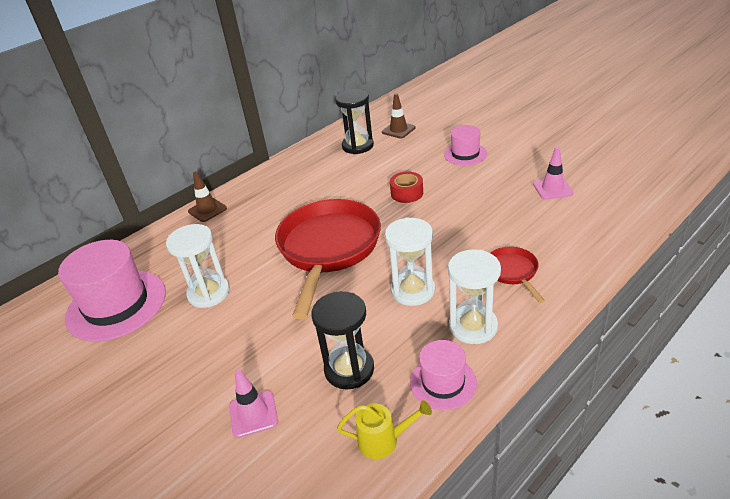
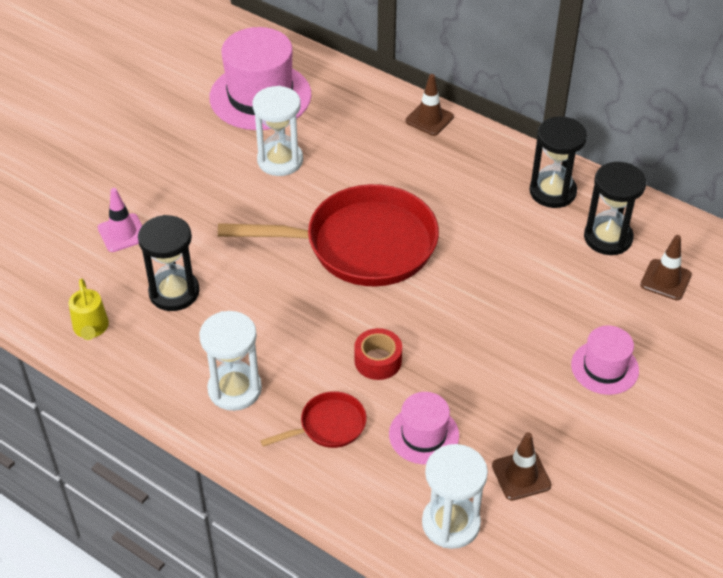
camera: 75 degrees right, 10 degrees up
(308, 163) = (552, 192): none -> black hourglass
(407, 193) = (489, 307): red tape -> red tape (378, 360)
(413, 290) = (291, 331): white hourglass -> white hourglass (451, 523)
(443, 382) = (157, 367): pink hat -> pink hat (424, 435)
(552, 188) = (521, 475): pink traffic cone -> brown traffic cone

